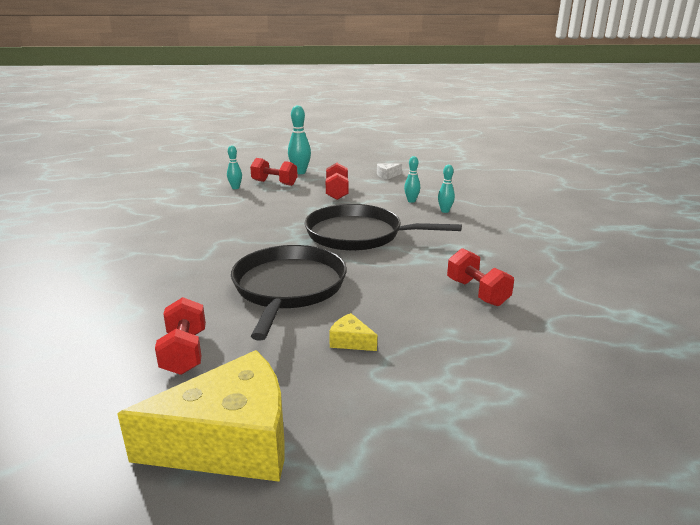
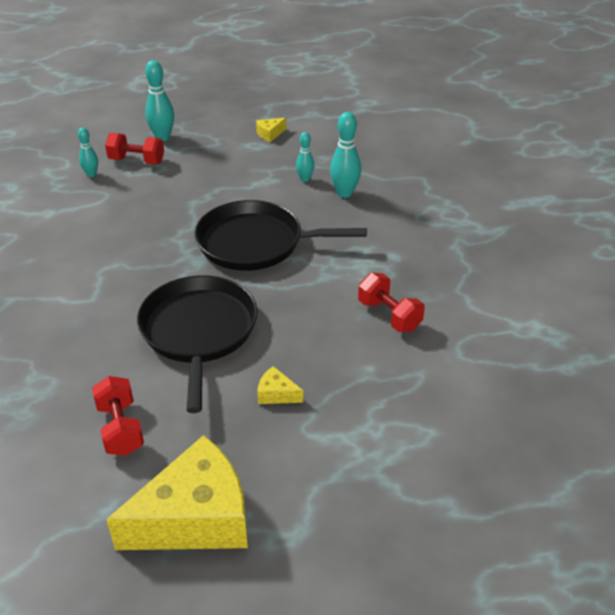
camera: 10 degrees left, 15 degrees up
(337, 192) = (216, 172): red dumbbell -> none
(387, 175) = (270, 134): white cheese -> yellow cheese
(445, 211) = (344, 193): turquoise bowling pin -> turquoise bowling pin, size x1.65

